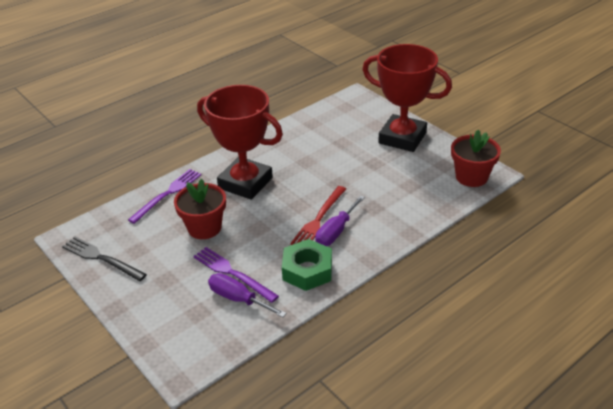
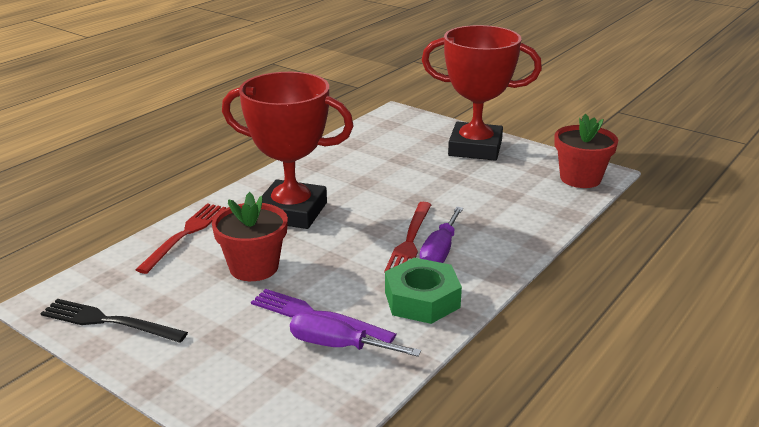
camera: 15 degrees left, 10 degrees down
(167, 194) = (185, 235): purple fork -> red fork

